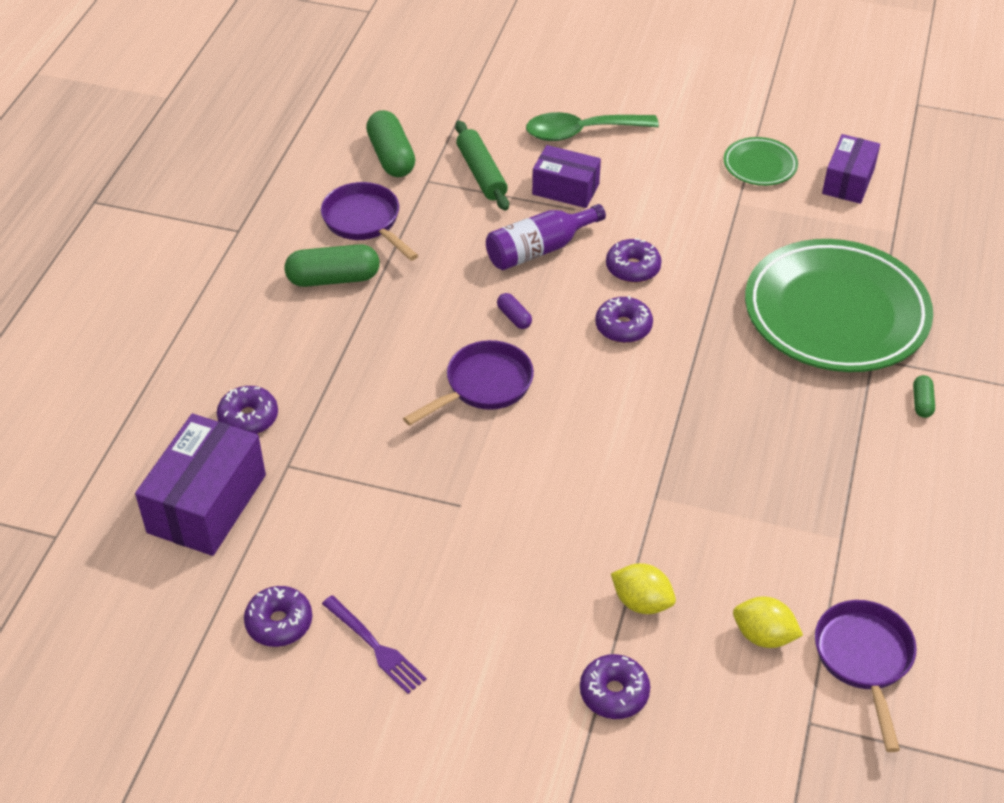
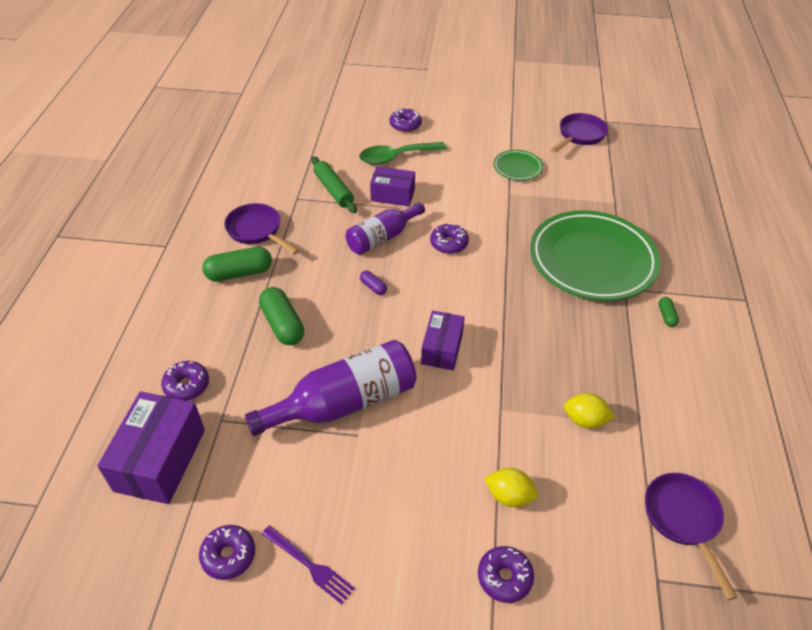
camera: 10 degrees left, 0 degrees up
(391, 156) = (269, 185): green capsule -> green capsule (282, 325)
(448, 463) = (344, 403): none -> purple bottle
(483, 386) = (360, 340): purple pan -> purple pan (579, 135)
(623, 327) = (451, 285): purple donut -> purple donut (405, 125)
(763, 636) = (605, 511): yellow lemon -> yellow lemon (585, 420)
(848, 181) = (576, 173): purple box -> purple box (442, 349)

